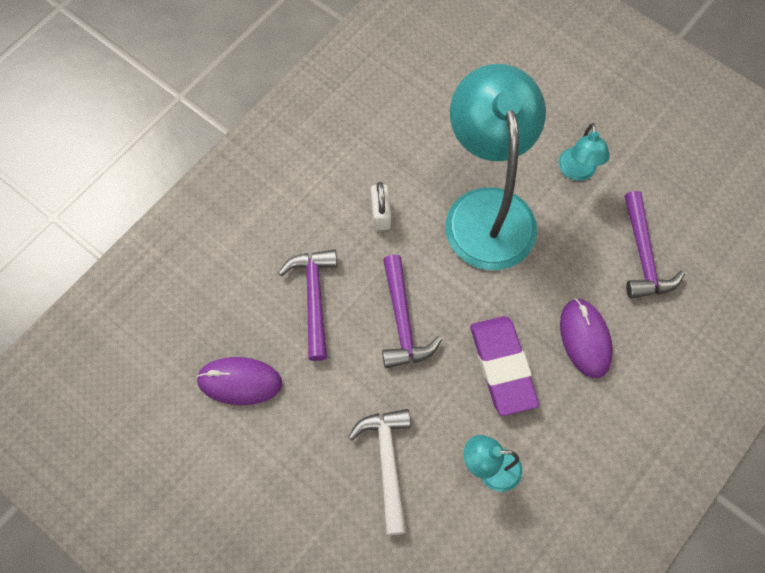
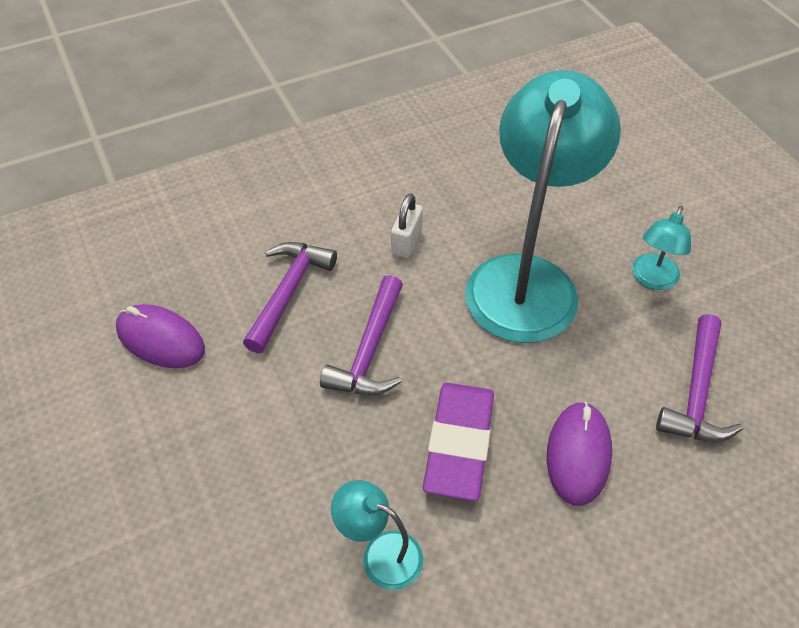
camera: 25 degrees right, 15 degrees down
(387, 464) = (262, 491): white hammer -> none

